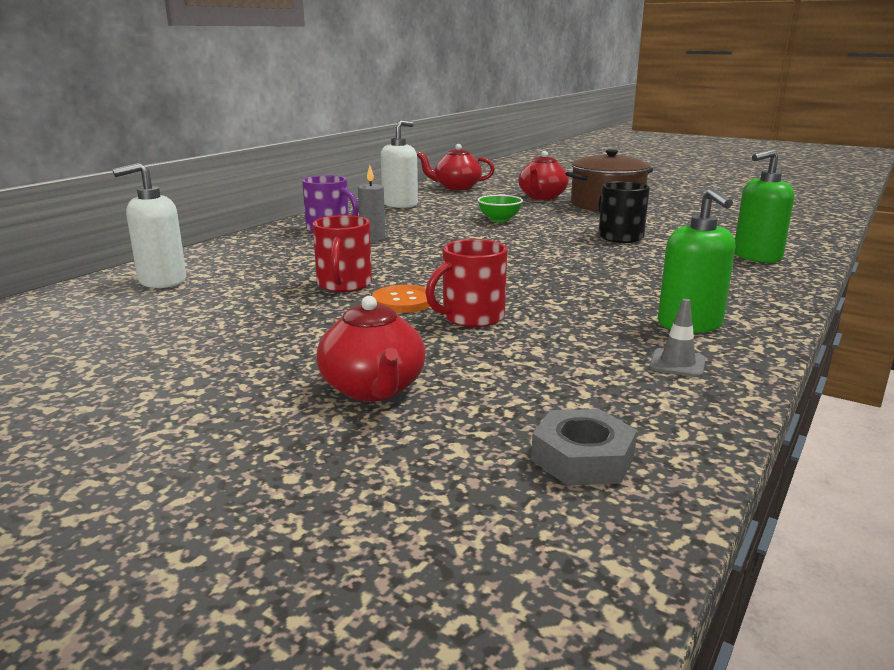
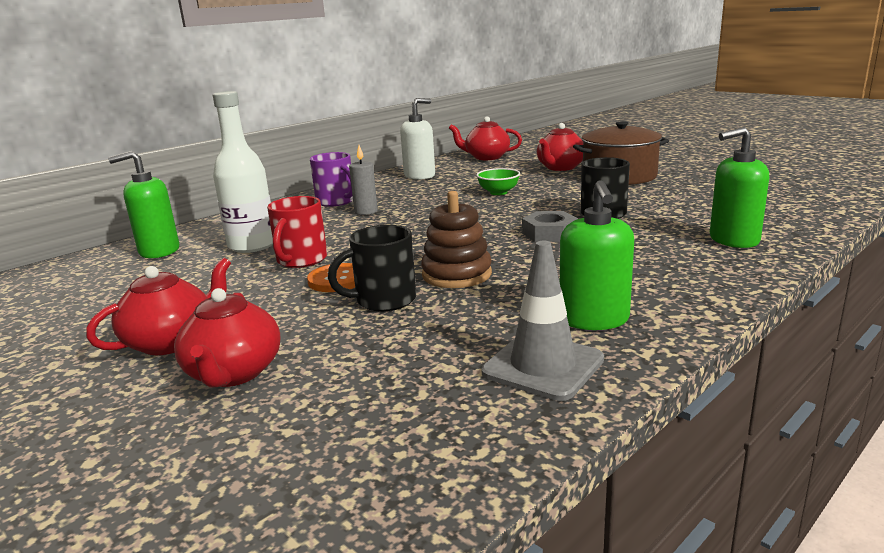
camera: 15 degrees right, 0 degrees up
(162, 281) = (159, 251): white soap dispenser -> green soap dispenser
(271, 365) = (171, 341): none -> red teapot
(272, 272) = (252, 245): none -> white bottle
(471, 317) = (384, 300): red mug -> black mug
(525, 292) = (457, 274): none -> brown stacking toy
(582, 458) = (357, 471): grey nut -> grey nut (549, 233)
(677, 363) = (543, 366): grey traffic cone -> grey traffic cone, size x1.85

